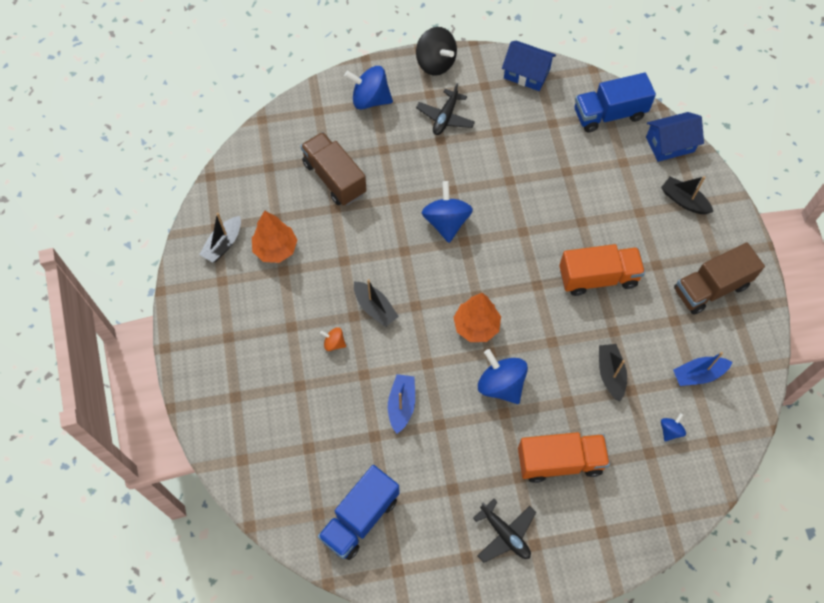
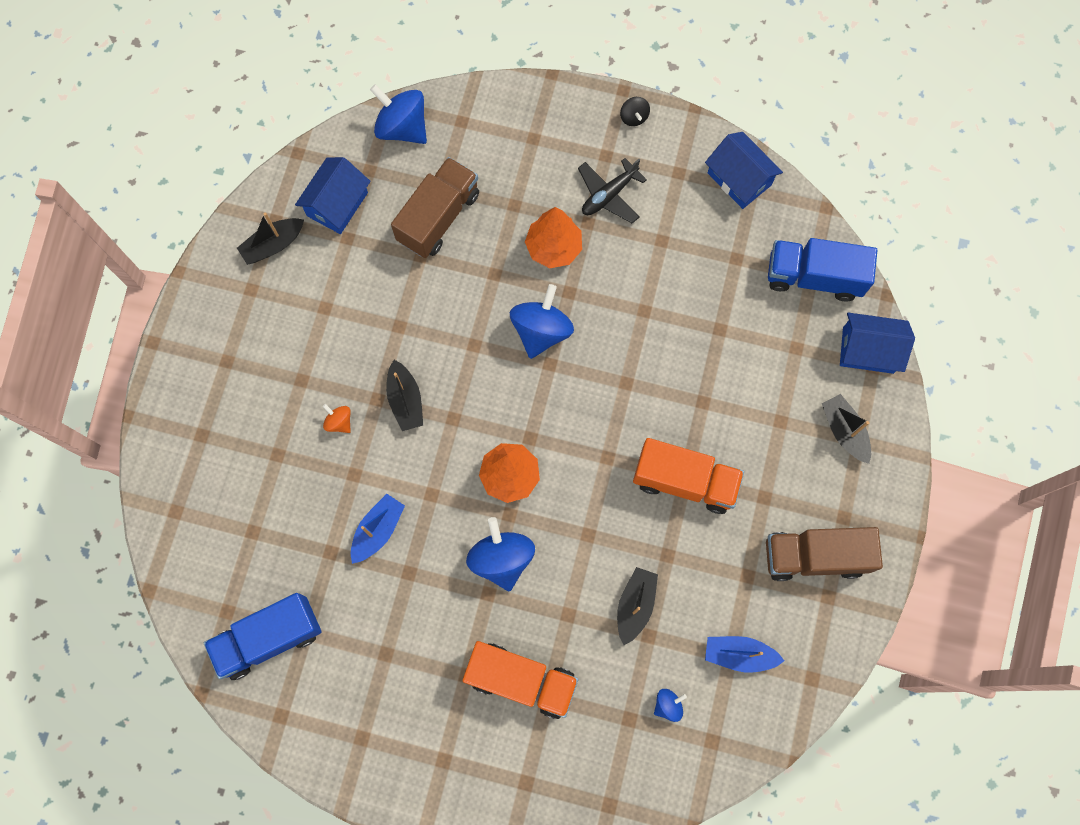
camera: 25 degrees right, 10 degrees up
(257, 198) = (337, 204): none -> blue house
(276, 249) = (329, 277): orange tree -> orange tree (553, 248)
(334, 178) = (438, 217): brown truck -> brown truck turned 45 degrees clockwise
(370, 99) = (530, 132): blue spinning top -> blue spinning top (402, 128)
(435, 63) = (633, 117): black spinning top -> black spinning top, size x0.49
(505, 534) = (417, 732): black plane -> none

